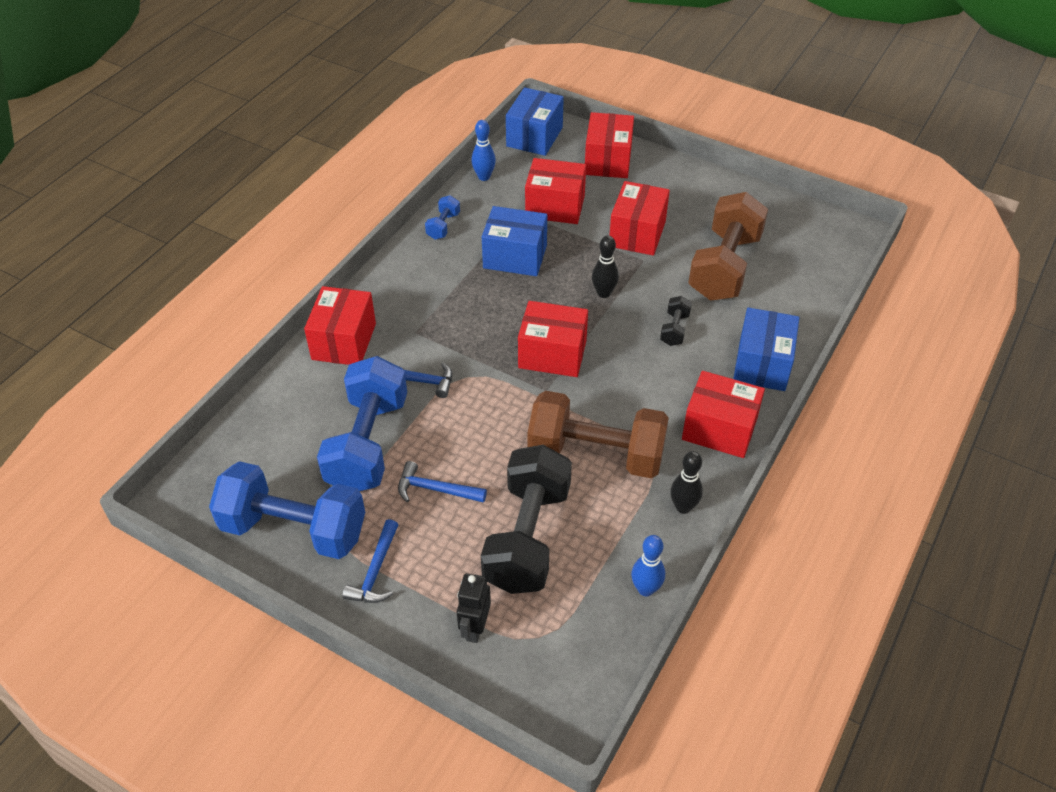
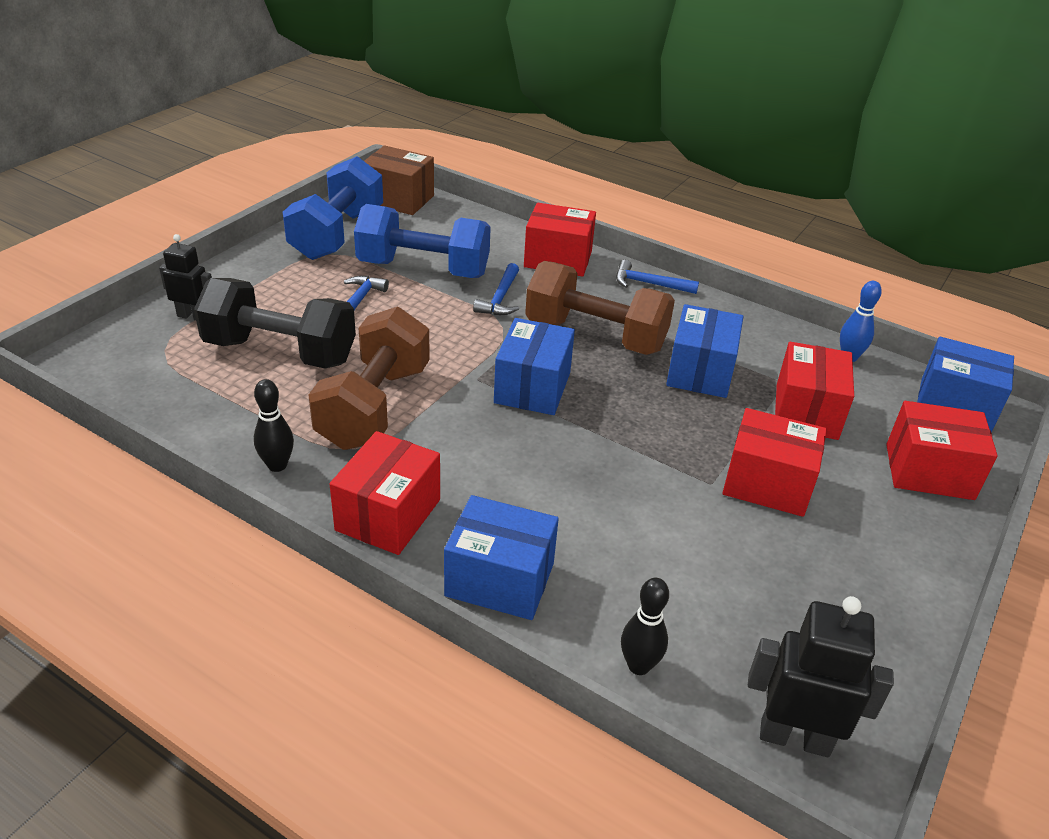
camera: 90 degrees right, 10 degrees down
(209, 482) = (399, 199): none -> brown box
(375, 571) = (277, 270): blue hammer -> blue hammer (649, 284)
(443, 226) = (745, 323): blue dumbbell -> none
(552, 354) = (532, 387): red box -> blue box
(603, 293) = (640, 439): black bowling pin -> black bowling pin (639, 665)
(645, 589) = (182, 423): blue bowling pin -> none
(674, 329) = (573, 497): black dumbbell -> none
(724, 267) = (709, 570): brown dumbbell -> brown dumbbell (595, 336)
(832, 244) = (794, 737): none -> black robot

